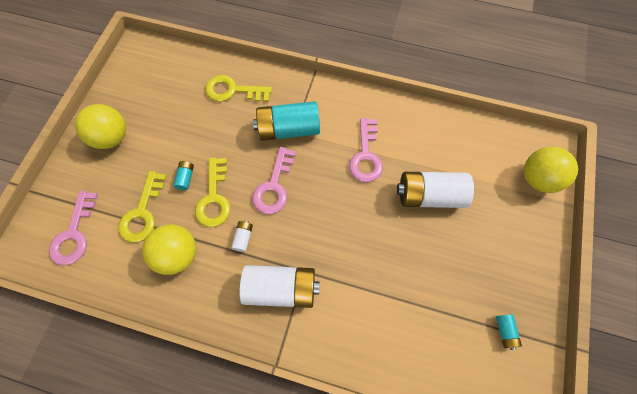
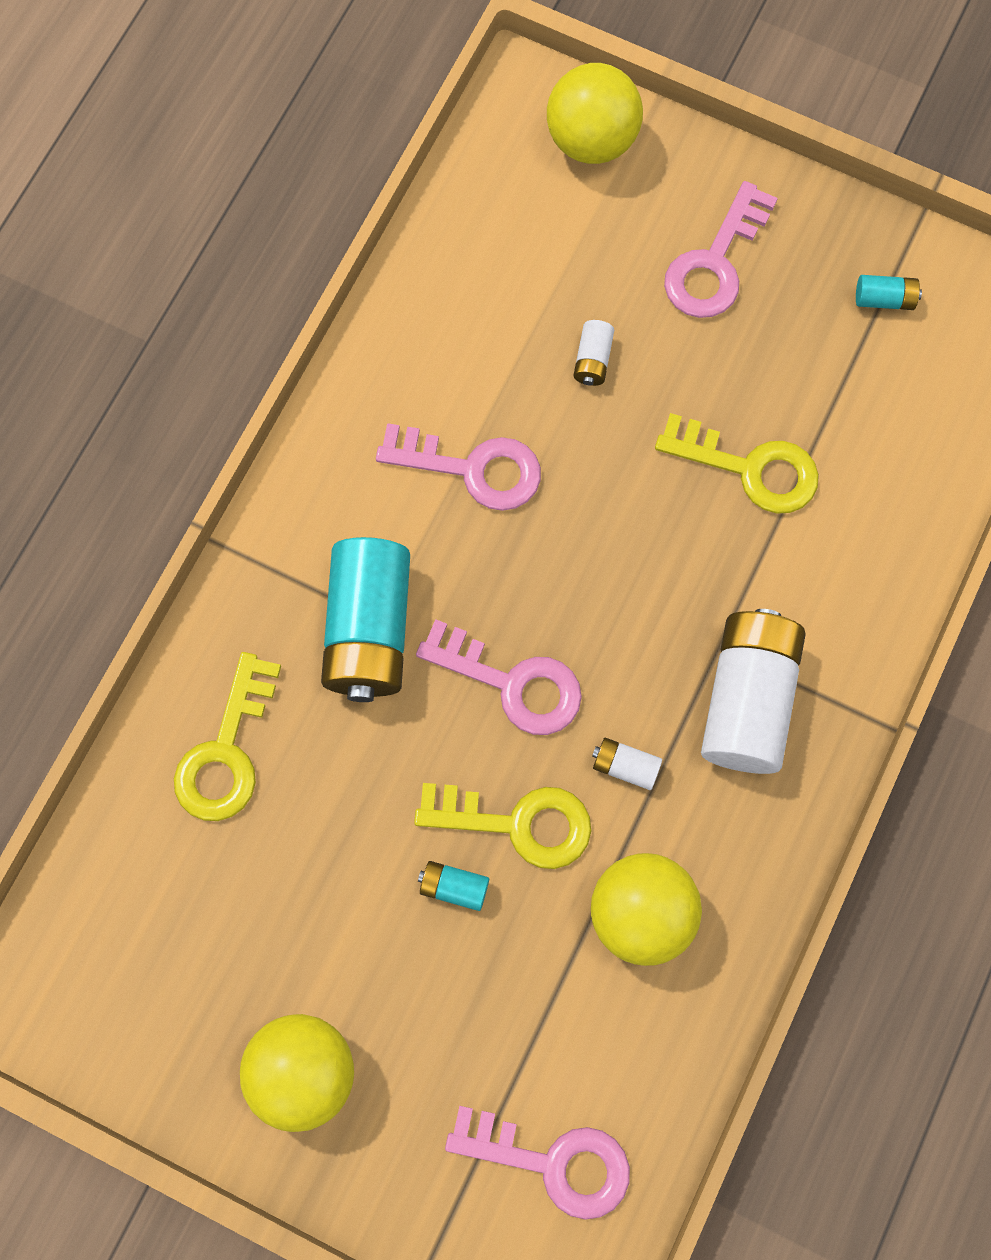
camera: 80 degrees left, 5 degrees up
(143, 212) = (525, 994): yellow key -> yellow key (749, 468)
(429, 195) = (592, 360): white battery -> white battery, size x0.42
(495, 243) = (715, 262): none -> pink key

